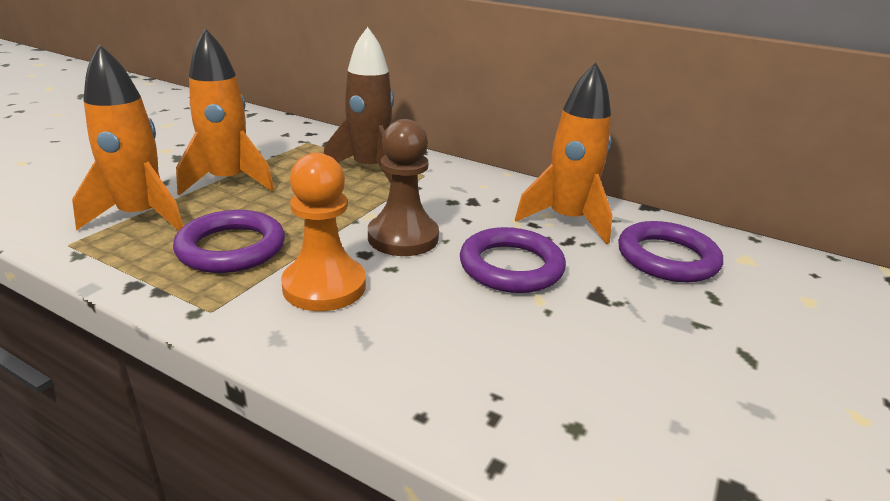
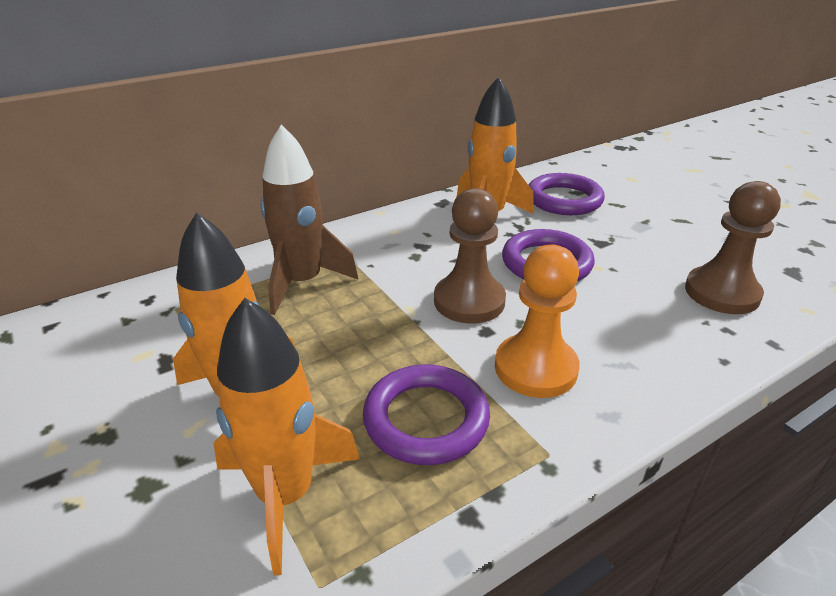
camera: 60 degrees left, 5 degrees up
(580, 406) = (721, 293): none -> brown pawn

